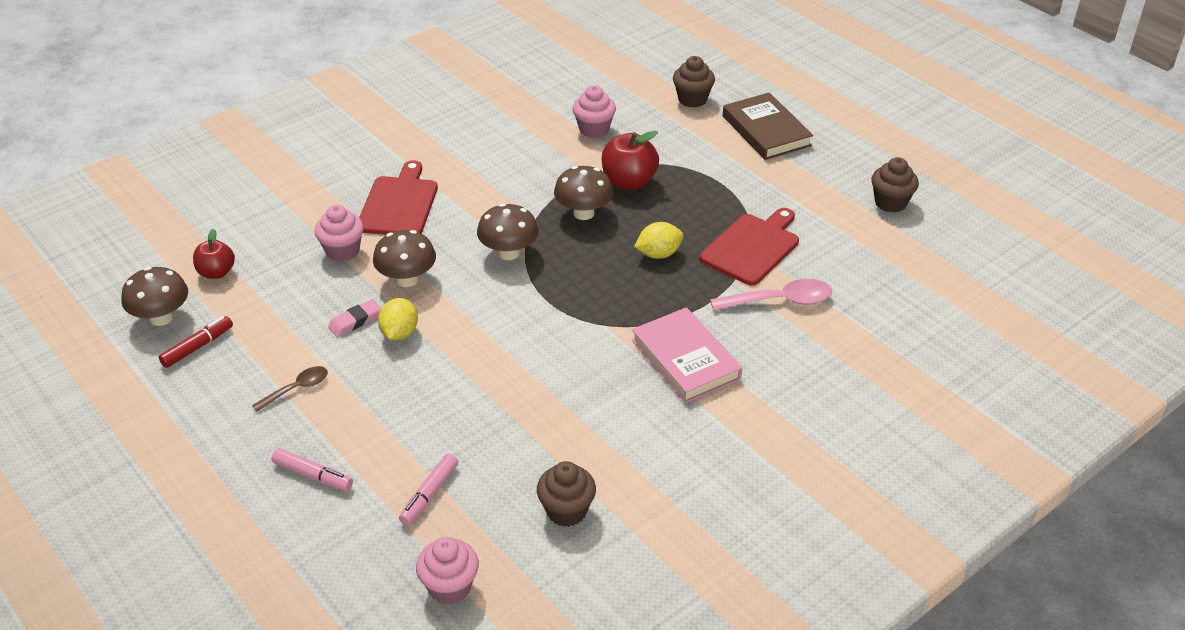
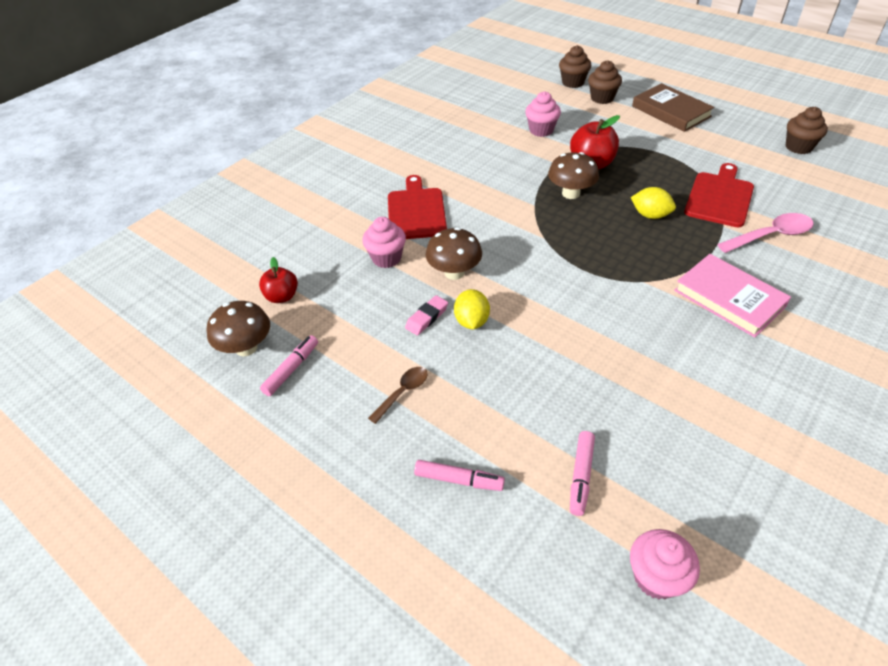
camera: 10 degrees left, 5 degrees up
(198, 347) = (291, 369): red marker -> pink marker
(508, 253) = (528, 235): brown mushroom -> none
(566, 511) = (718, 465): brown cupcake -> brown cupcake (573, 82)
(658, 254) = (650, 215): yellow lemon -> yellow lemon turned 60 degrees clockwise

